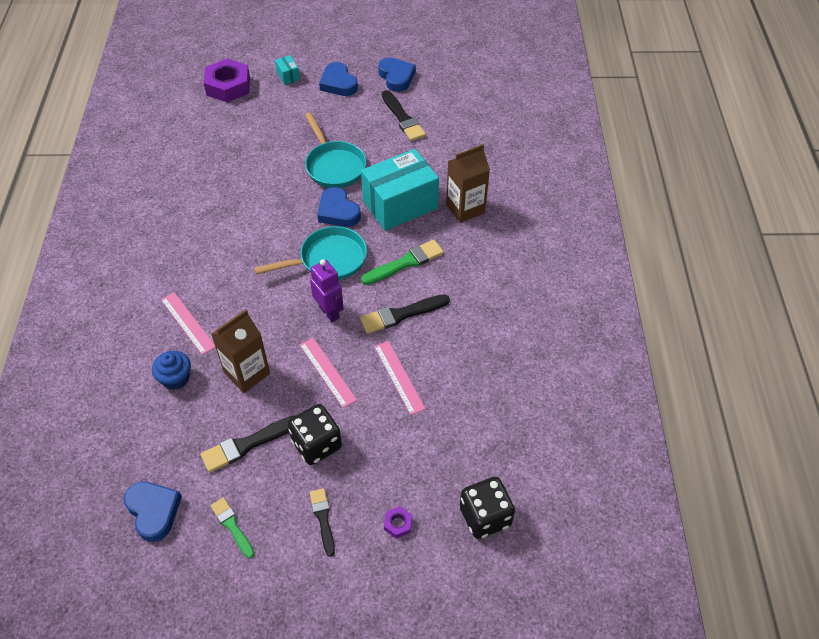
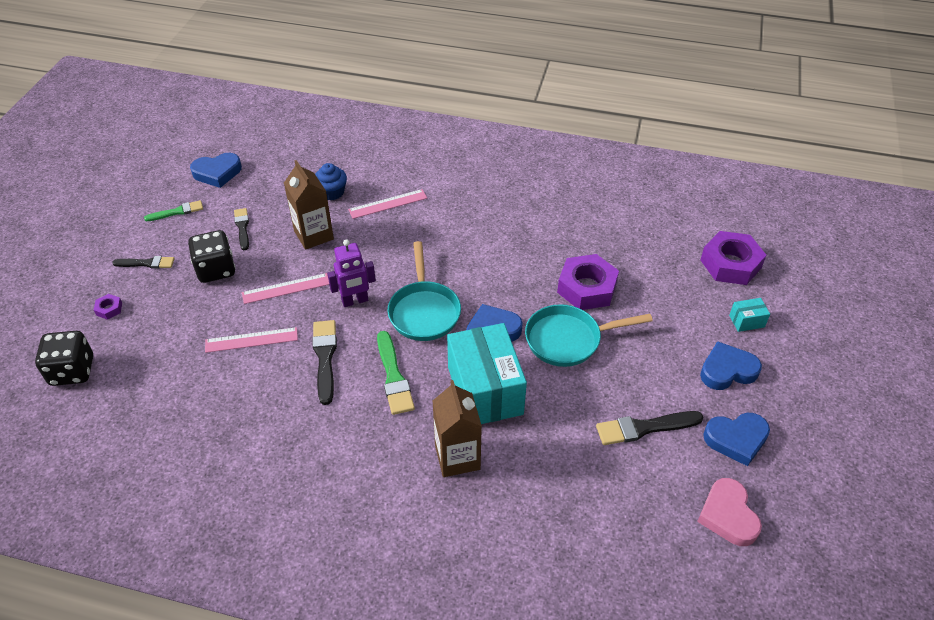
camera: 105 degrees right, 5 degrees down
(247, 444) = (242, 227): black brush -> black brush, size x0.65
(274, 162) = (587, 288): none -> purple nut
(455, 78) = (728, 515): none -> pink heart

